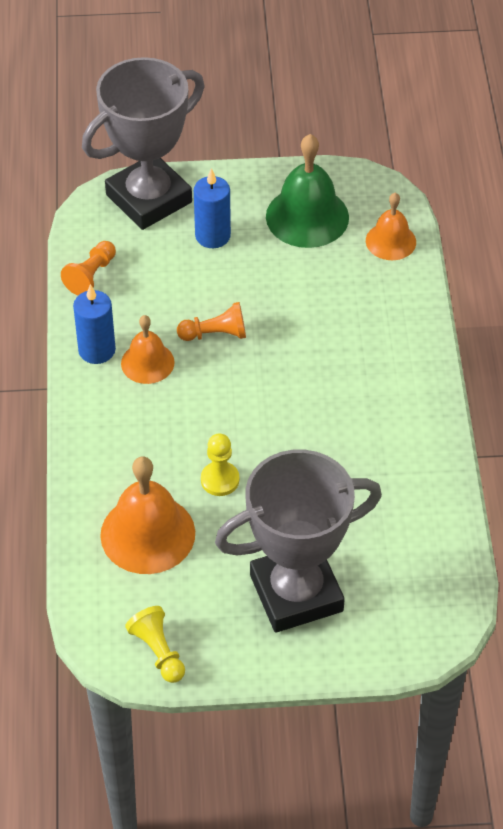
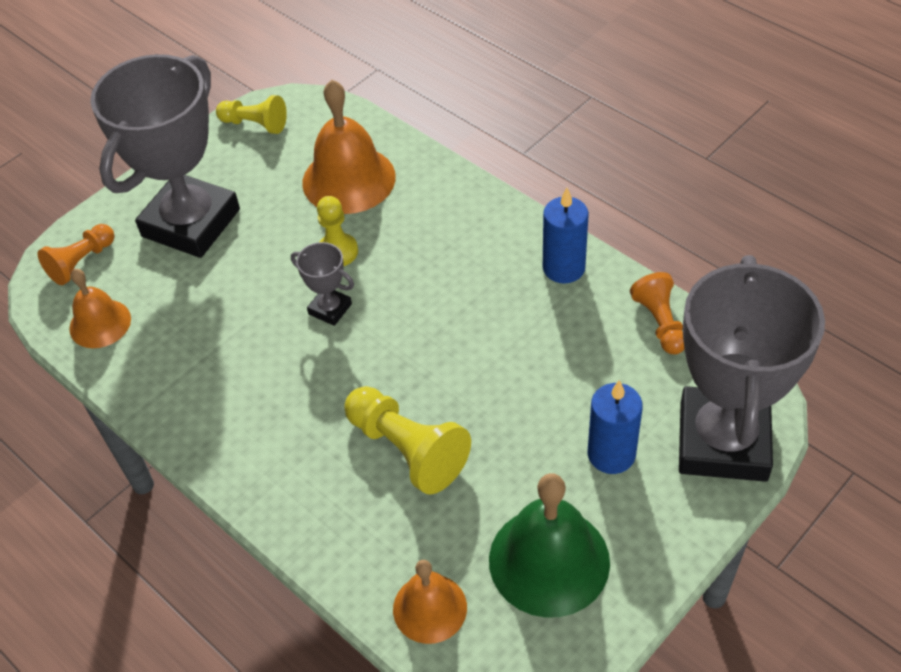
camera: 140 degrees right, 0 degrees up
(147, 362) = (509, 291): orange bell -> orange bell (100, 323)
(215, 334) = (484, 360): orange pawn -> orange pawn (81, 262)
(269, 442) = (330, 309): none -> grey trophy
(318, 321) = (407, 450): none -> yellow pawn

